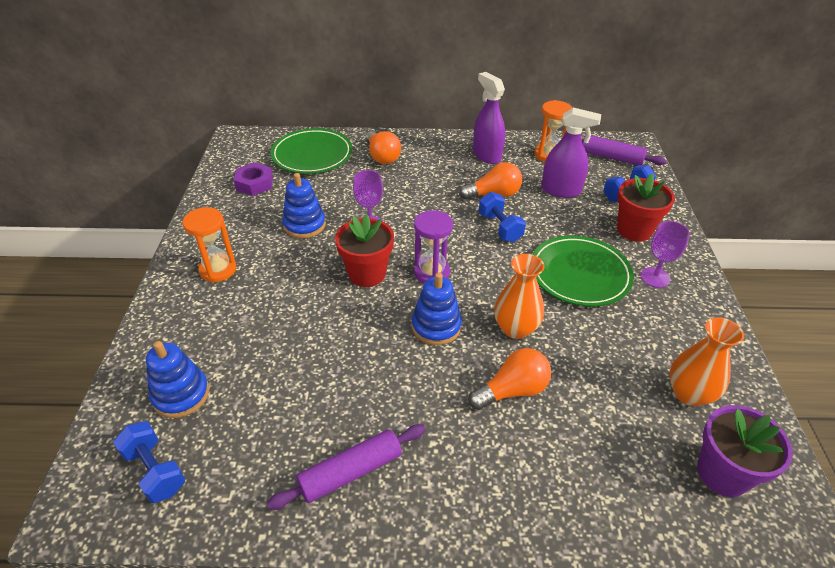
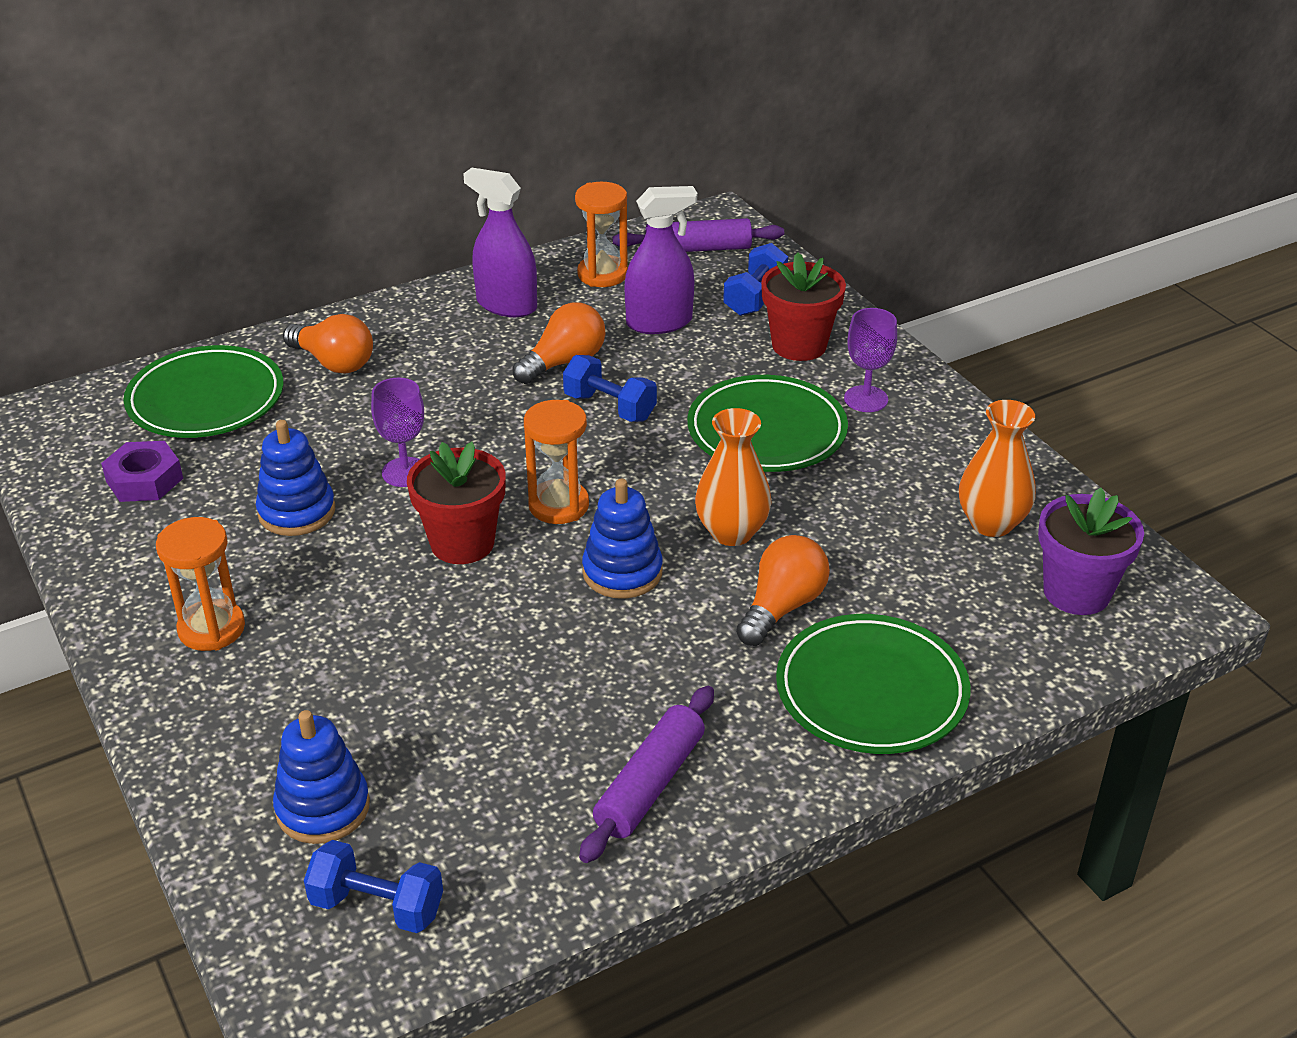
camera: 30 degrees left, 5 degrees down
(431, 272) = (558, 505): purple hourglass -> orange hourglass
(530, 477) = (871, 691): none -> green plate

